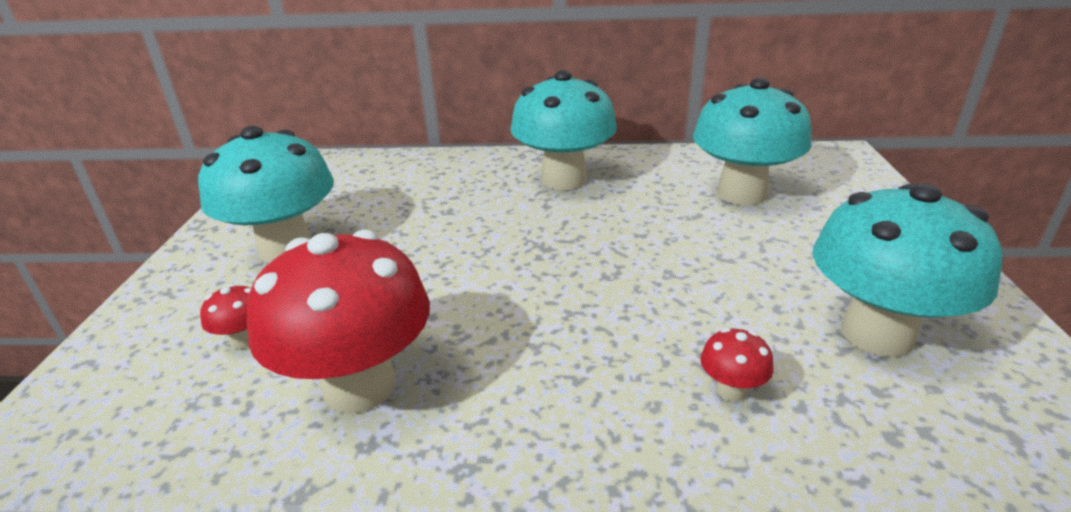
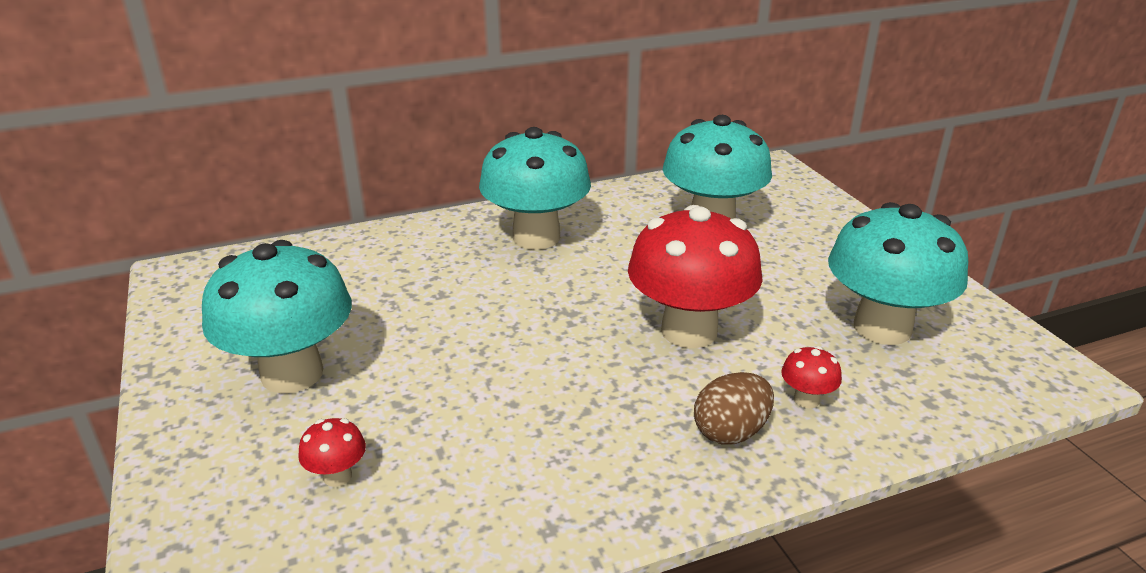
camera: 25 degrees left, 0 degrees up
(359, 386) = (498, 484): red mushroom -> red mushroom (689, 331)
(620, 402) = (731, 432): none -> brown egg

